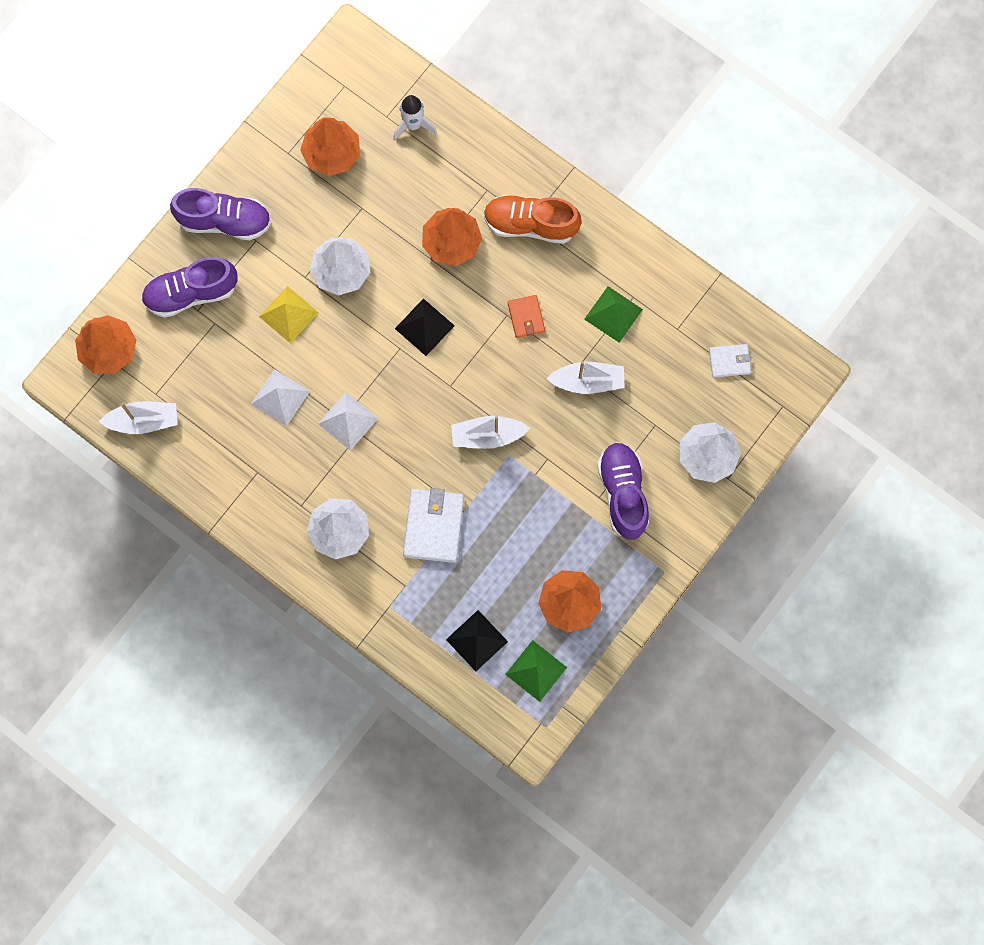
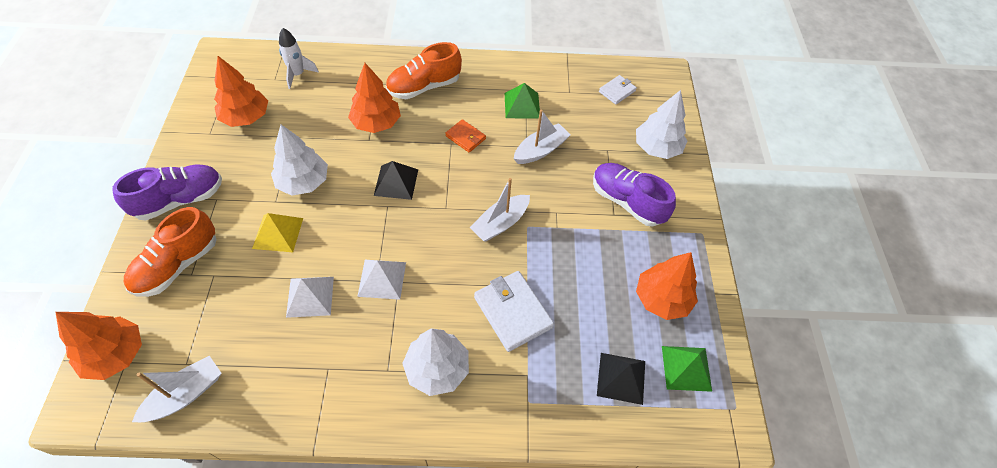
camera: 40 degrees left, 20 degrees down
(191, 293) = (177, 265): purple shoe -> orange shoe

